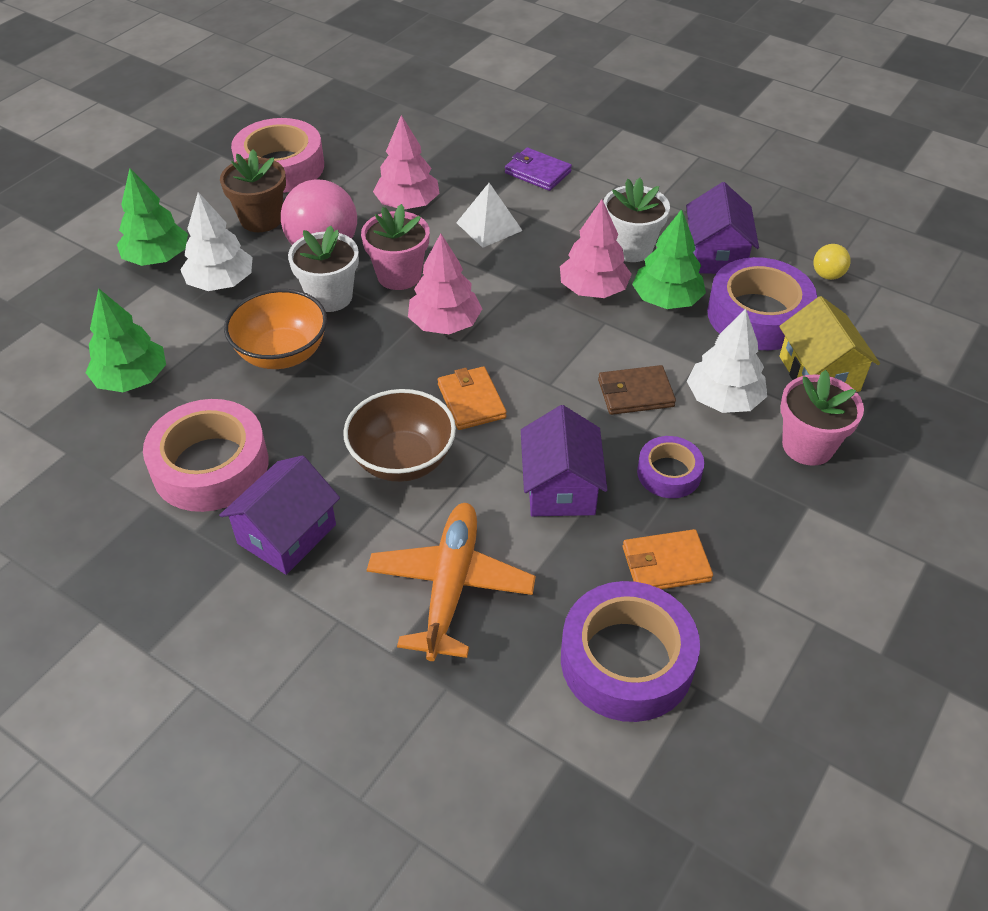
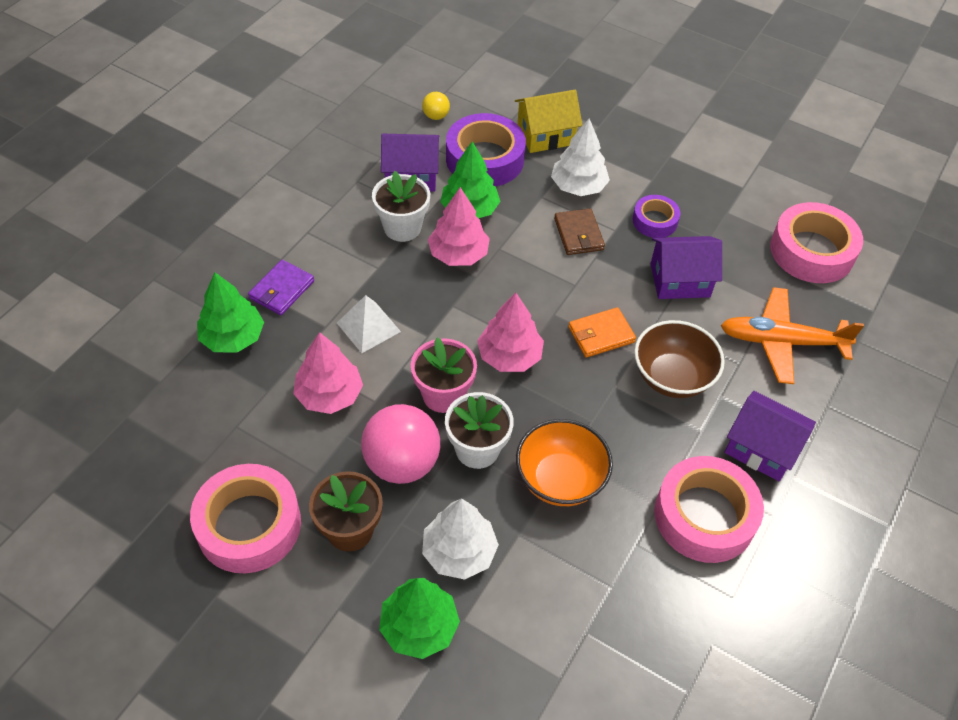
camera: 95 degrees left, 5 degrees up
(132, 379) = (609, 607): green tree -> green tree (233, 337)
(626, 660) = (812, 251): purple tape -> pink tape
(666, 564) = (733, 228): orange wallet -> none
(808, 446) = (617, 149): pink flower pot -> none

